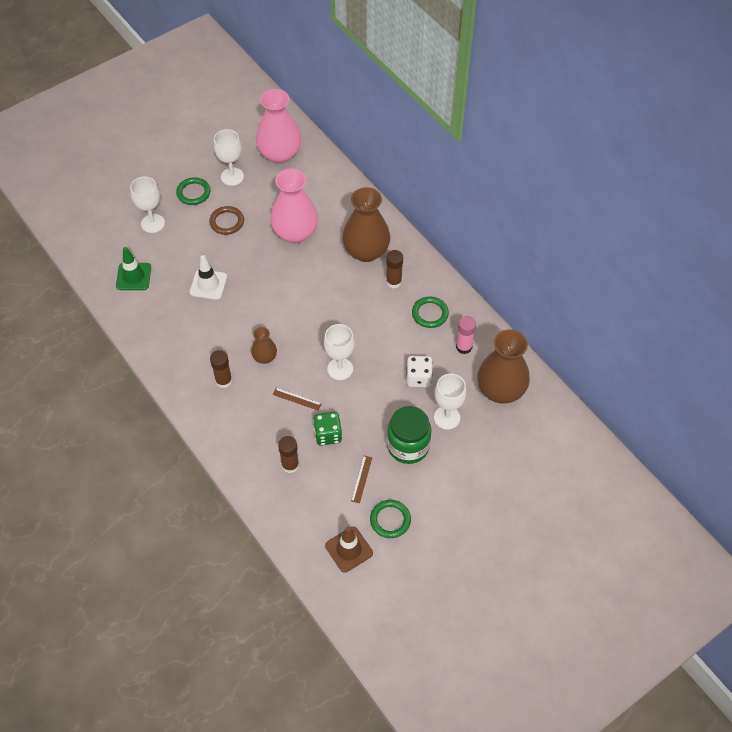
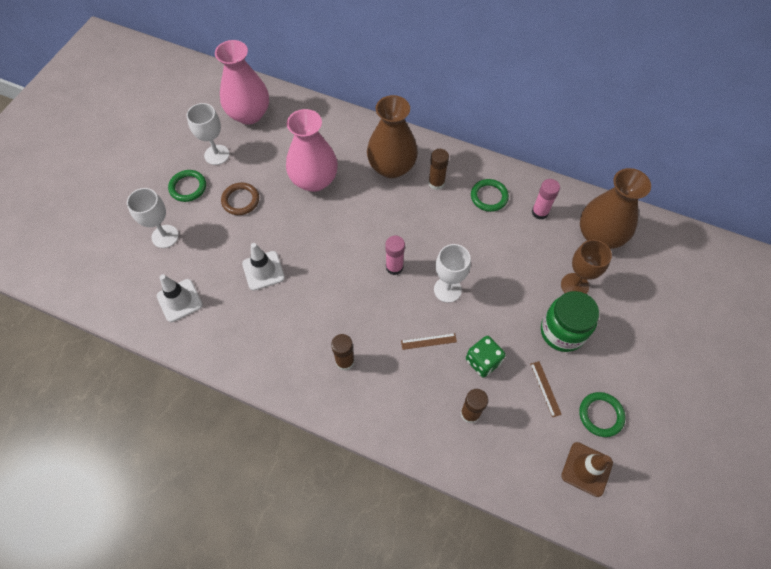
camera: 30 degrees left, 5 degrees up
(133, 276) = (179, 300): green traffic cone -> white traffic cone
(265, 357) = (369, 315): brown vase -> none
(310, 331) = (394, 267): none -> pink glue stick
(418, 378) = (523, 261): white dice -> none
(447, 417) = (574, 285): white goblet -> brown goblet

